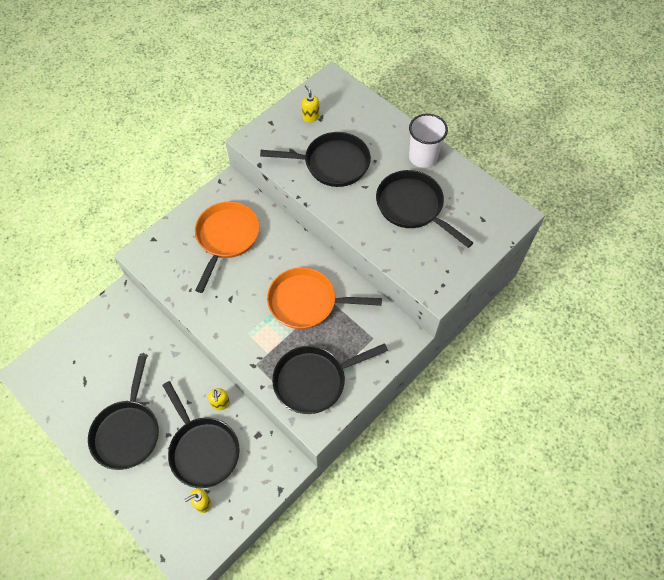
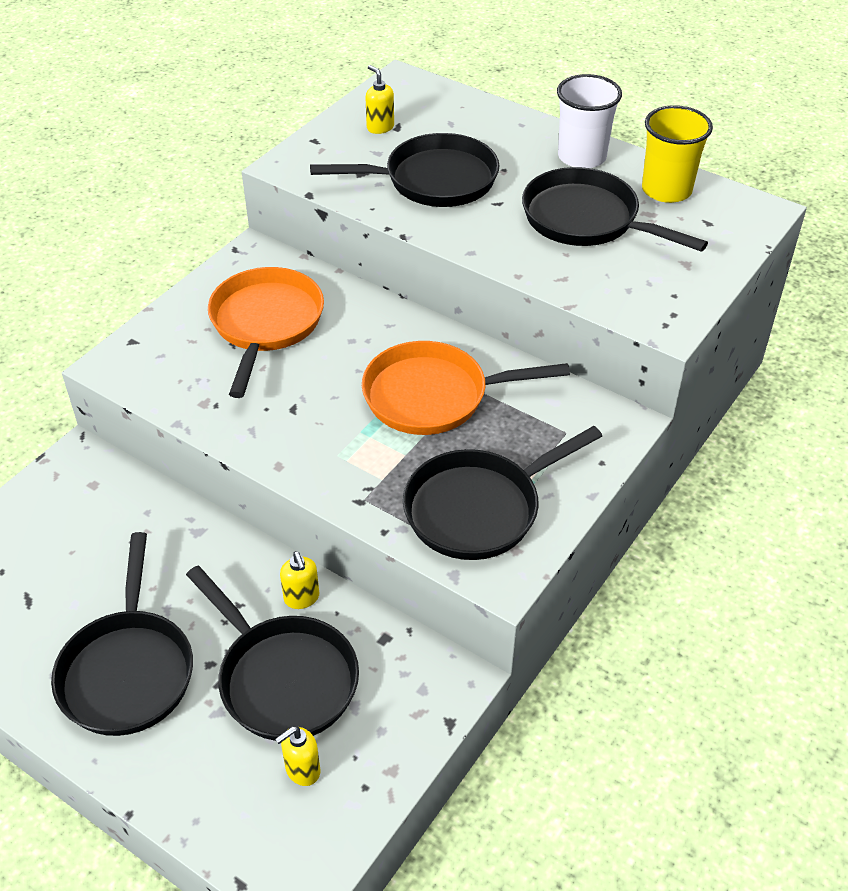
camera: 10 degrees left, 15 degrees down
(465, 190) = (666, 190): none -> yellow cup

